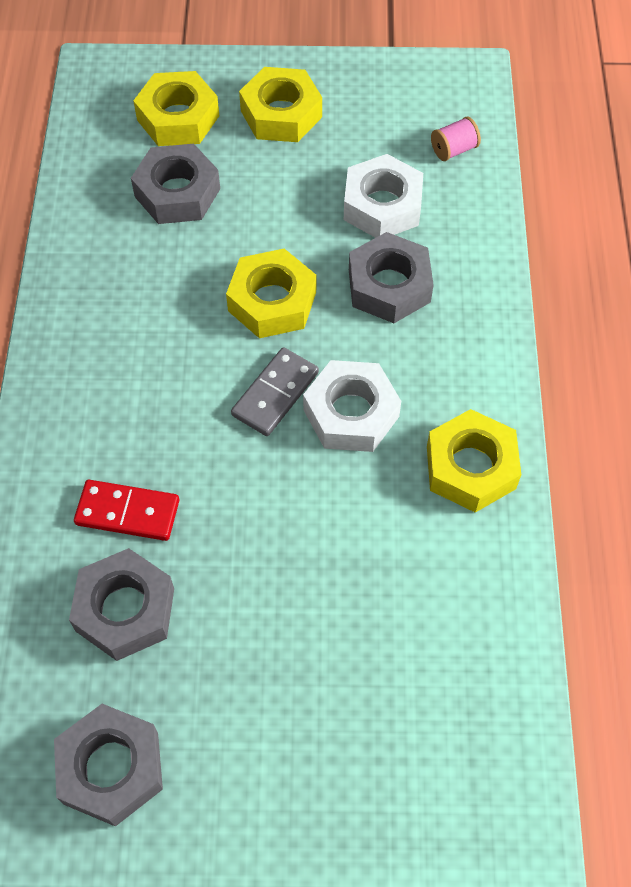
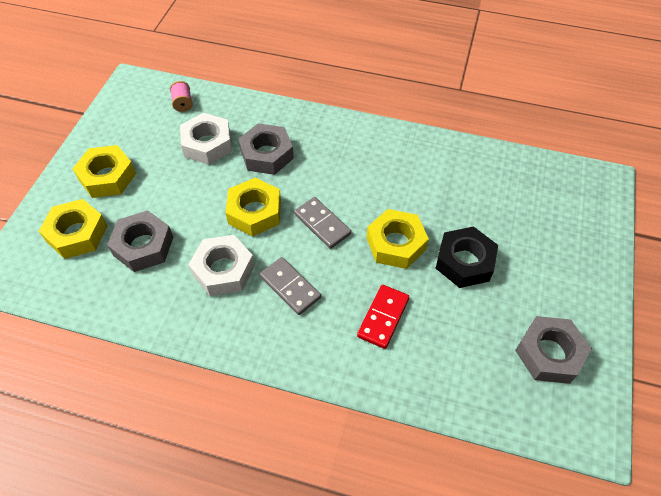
camera: 75 degrees left, 5 degrees down
(125, 609) = (449, 330): grey nut -> none
(152, 380) = (290, 287): none -> grey domino
(258, 614) = (464, 262): none -> black nut
(351, 413) = (347, 191): white nut -> white nut (223, 270)
(470, 467) = (396, 148): yellow nut -> yellow nut (396, 244)

